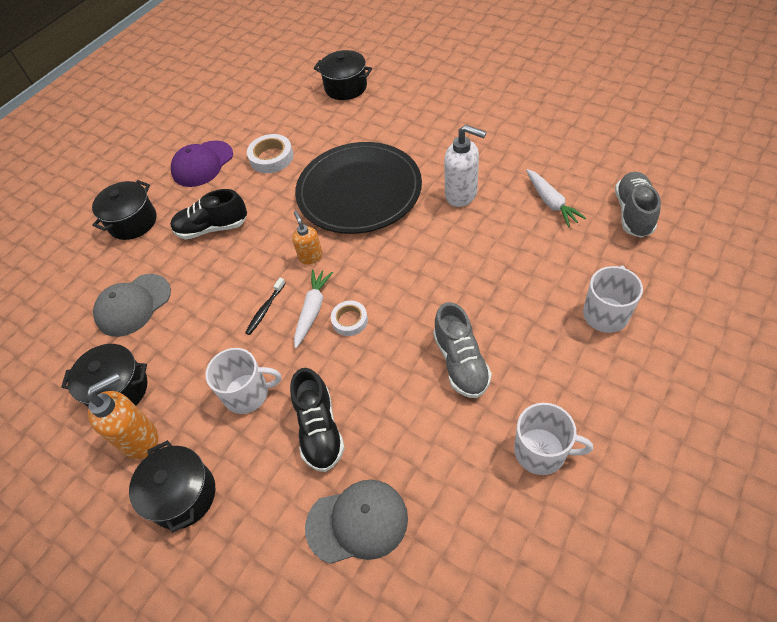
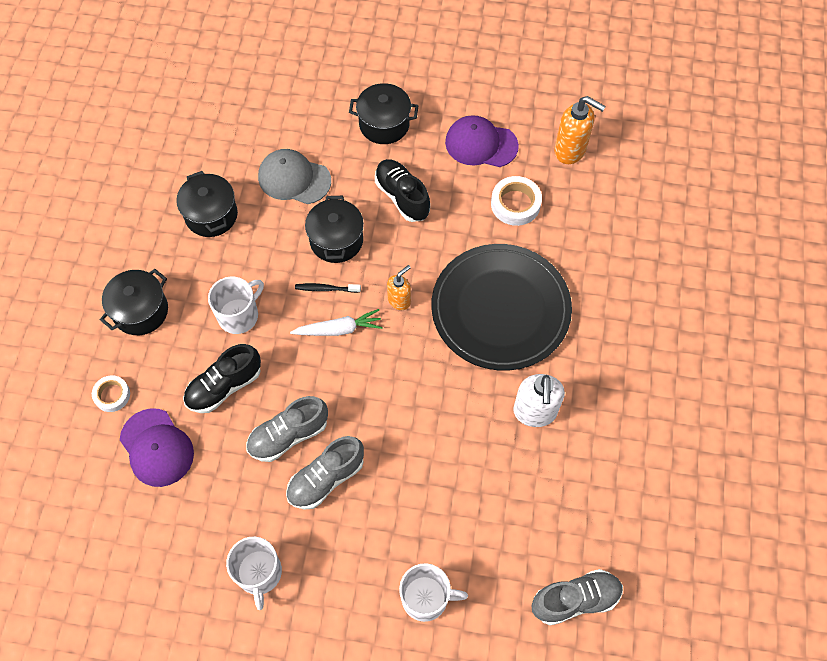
camera: 60 degrees right, 10 degrees up
(140, 439) = (175, 256): orange soap dispenser -> orange soap dispenser (570, 150)
(248, 393) = (239, 315): white mug -> white mug turned 105 degrees counterclockwise
(346, 87) = (657, 229): black pot -> black pot (336, 240)
(350, 320) = (339, 366): white tape -> white tape (112, 395)
(357, 522) = (157, 447): grey cap -> purple cap
(401, 383) = (288, 435): none -> grey shoe
(551, 202) = (558, 508): white carrot -> none

